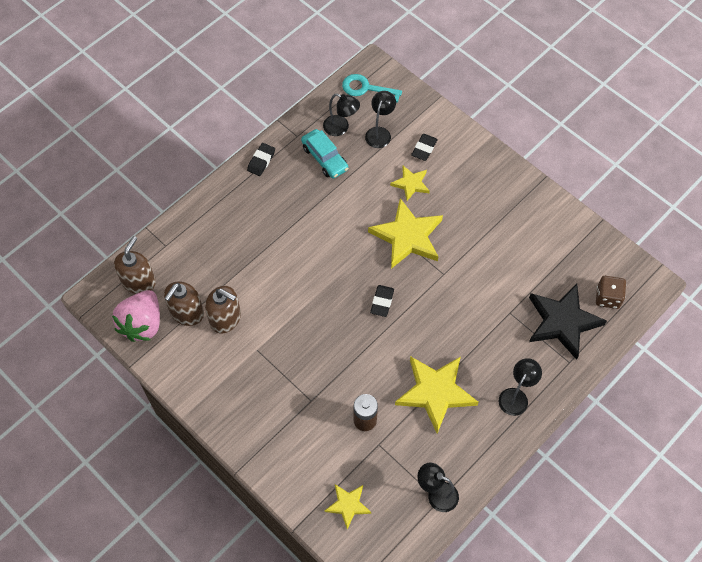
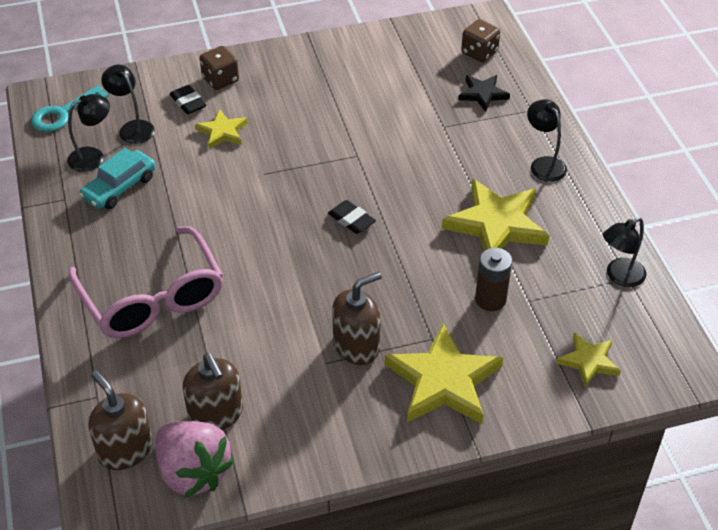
camera: 60 degrees left, 15 degrees down
(225, 318) = (257, 376): brown soap dispenser -> brown soap dispenser (356, 346)
(250, 230) = (153, 298): none -> pink glasses
(261, 161) = (66, 246): black eraser -> none
(324, 158) = (119, 187): turquoise car -> turquoise car turned 135 degrees clockwise
(407, 237) = (286, 163): yellow star -> yellow star (443, 381)
(459, 154) = (220, 80): none -> brown dice
(562, 322) = (483, 94): black star -> black star, size x0.54

